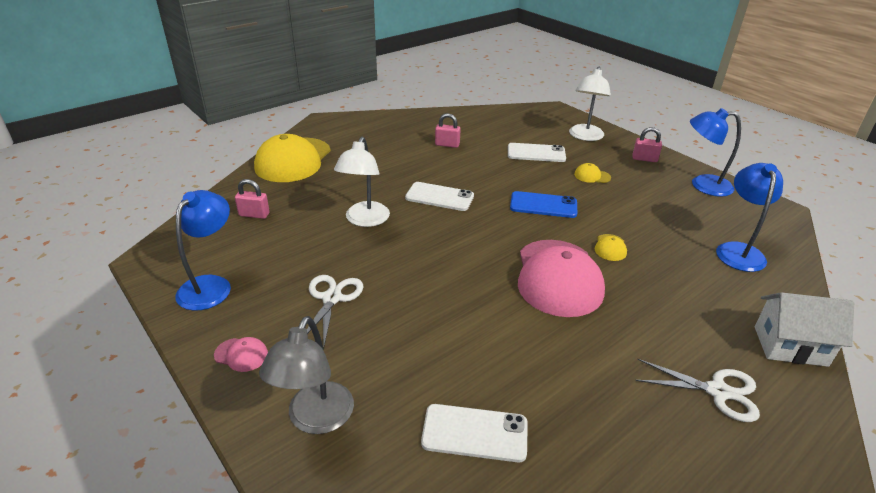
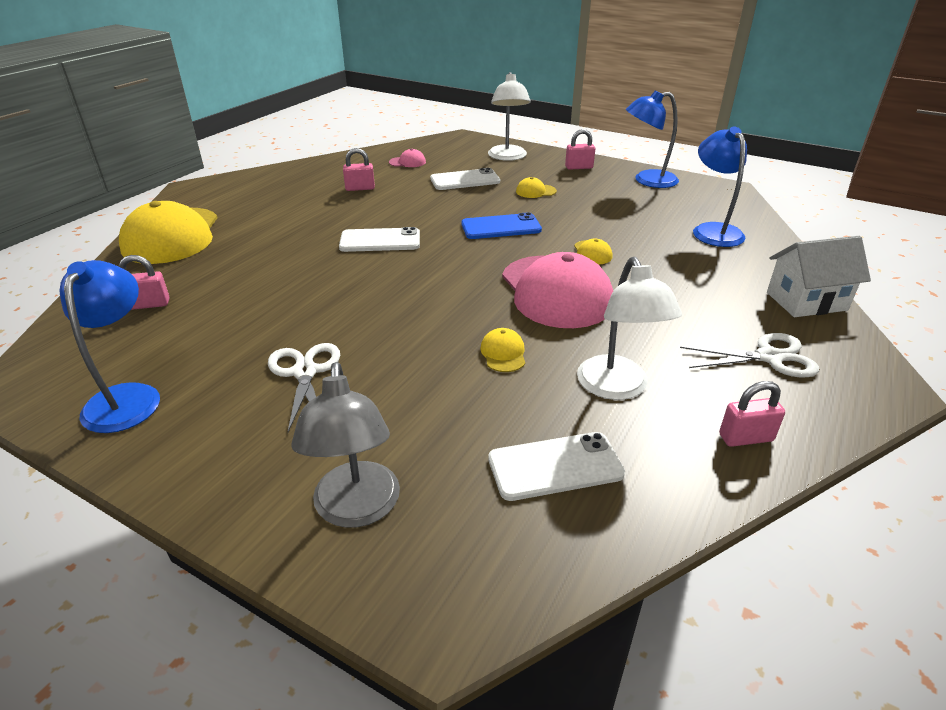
camera: 20 degrees left, 0 degrees up
(241, 355) = (215, 465): pink cap -> pink cap (407, 162)
(365, 220) = (301, 281): white lamp -> white lamp (617, 388)
(485, 323) = (503, 353): none -> yellow cap
(649, 460) = (746, 438): none -> pink padlock

